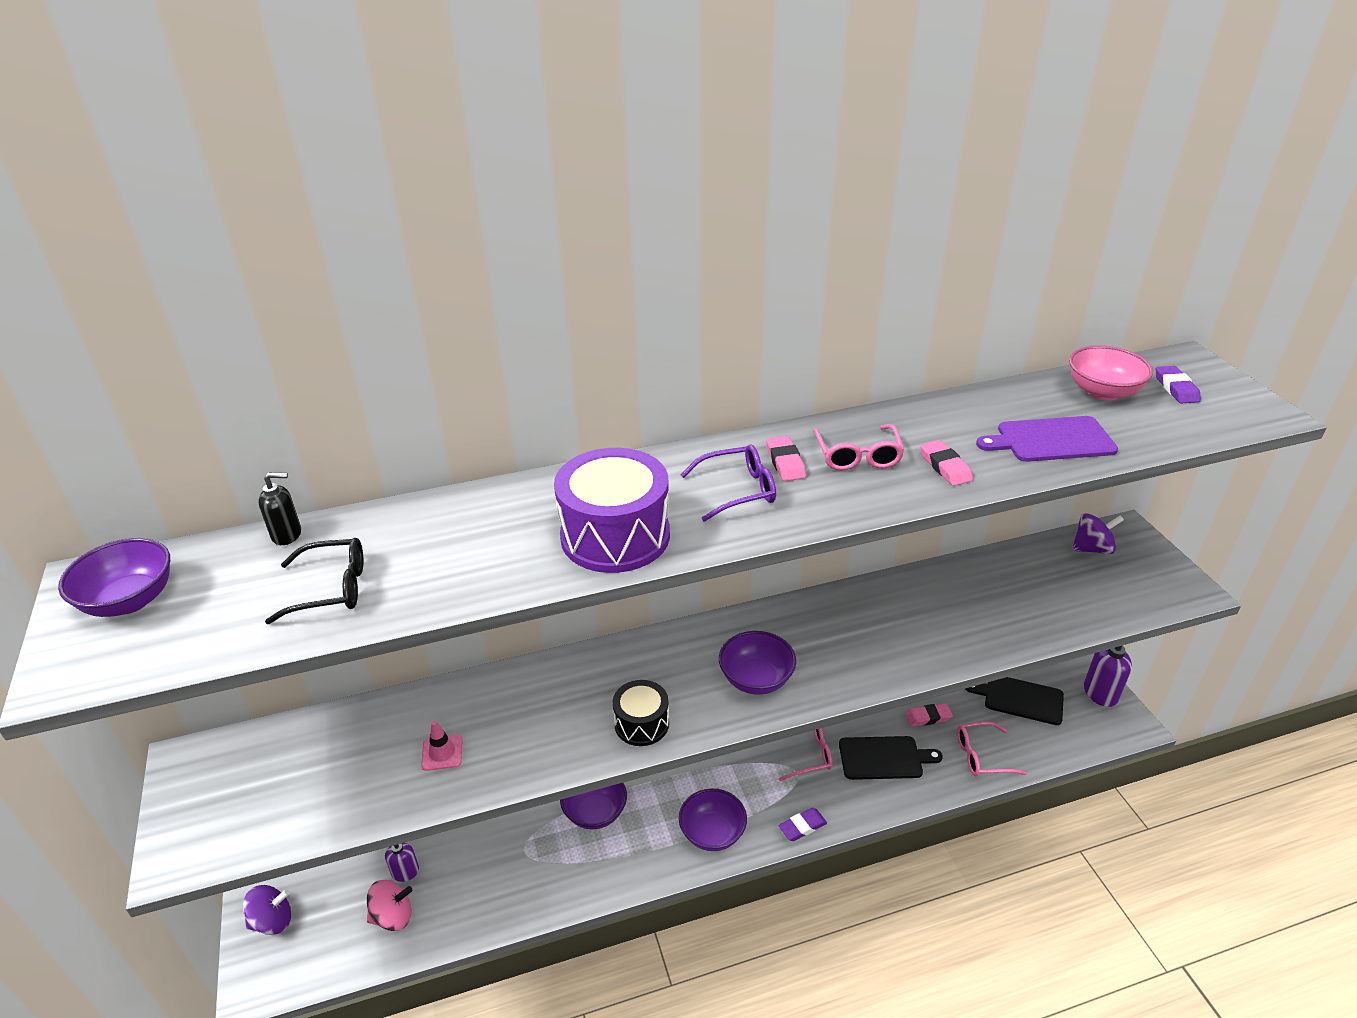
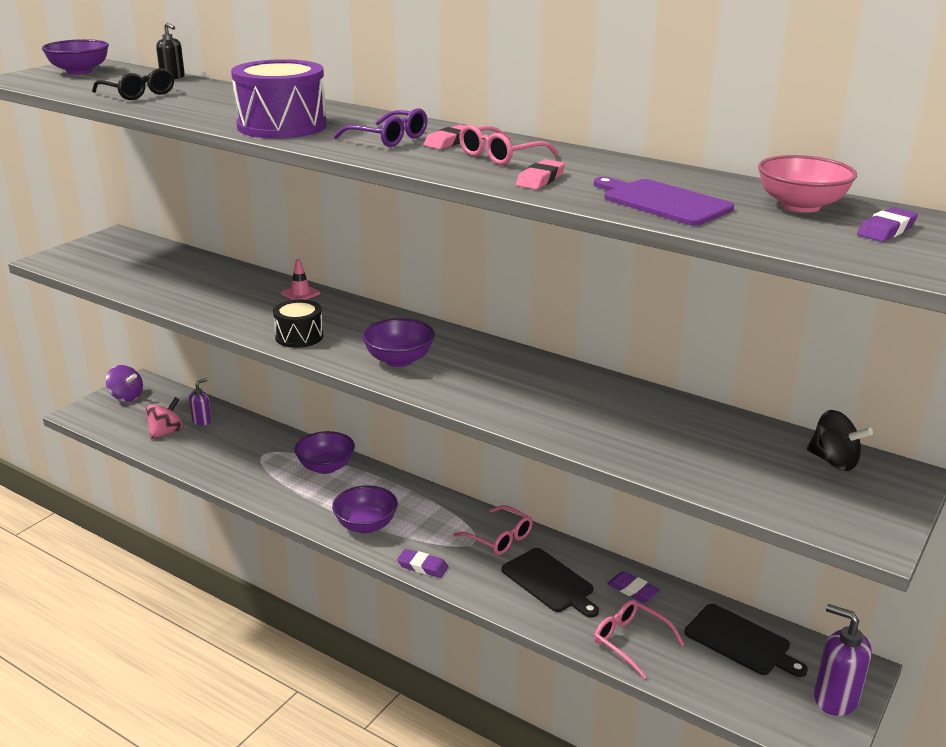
camera: 50 degrees right, 10 degrees down
(393, 916) = (166, 432): pink spinning top -> pink spinning top turned 90 degrees counterclockwise
(442, 753) = (197, 290): pink traffic cone -> pink traffic cone (300, 293)
(928, 717) = (633, 590): pink eraser -> purple eraser
(1019, 699) = (741, 641): black cutting board -> black cutting board turned 150 degrees clockwise
(1092, 548) = (833, 461): purple spinning top -> black spinning top

